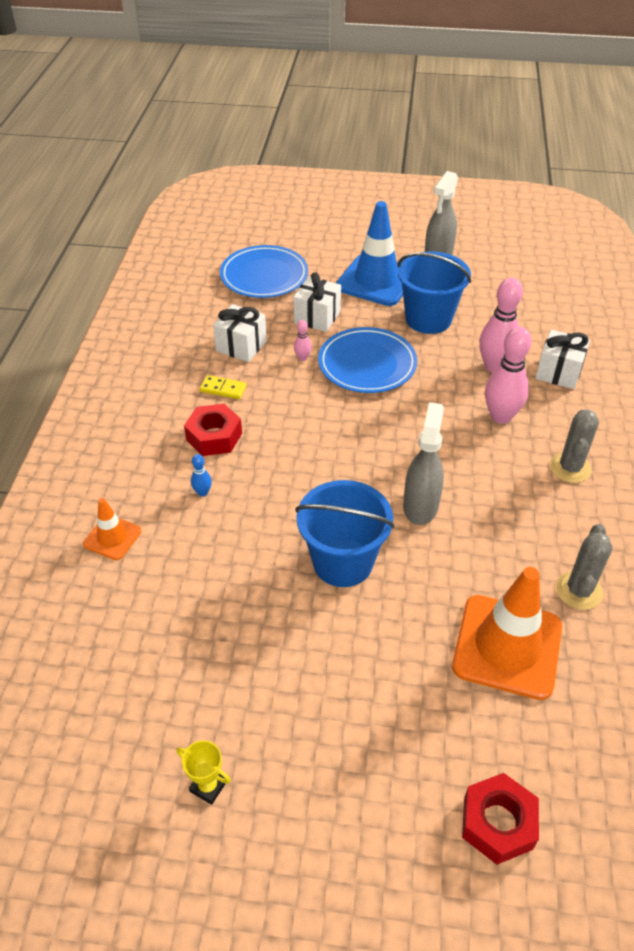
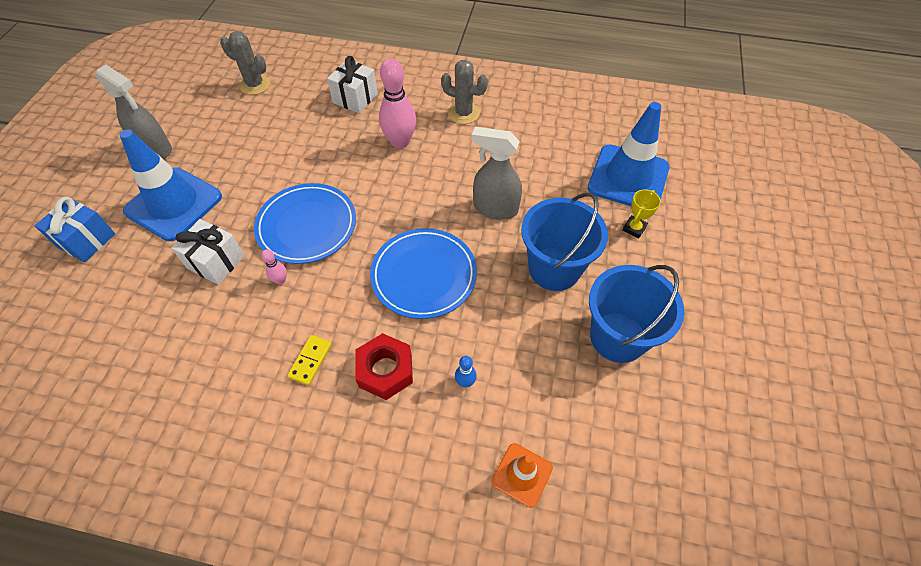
camera: 85 degrees left, 10 degrees up
(208, 786) = (774, 377): yellow trophy -> yellow trophy (634, 228)
(241, 346) = (241, 340): white gift -> none
(264, 275) = (113, 311): blue plate -> blue plate (424, 275)
(329, 246) = (87, 240): none -> blue gift
(428, 319) = (254, 170): blue bucket -> blue bucket (618, 337)
(494, 367) = (337, 136): pink bowling pin -> none
(498, 823) = (759, 205): red nut -> none
(507, 646) = (628, 178): orange traffic cone -> blue traffic cone
(579, 590) = (579, 132): grey cactus -> grey cactus (255, 85)

